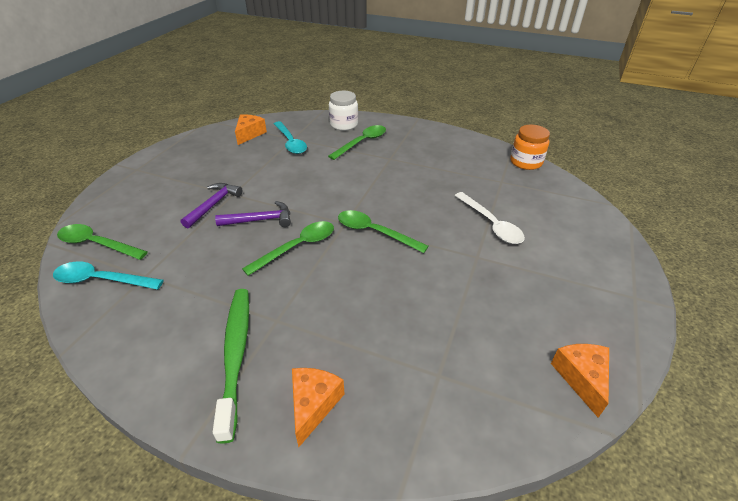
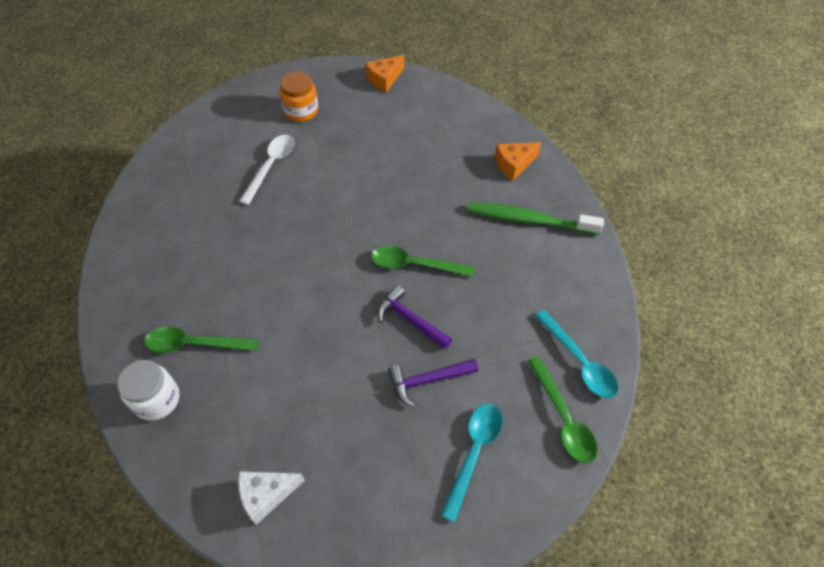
camera: 130 degrees left, 15 degrees up
(235, 355) = (529, 220): green toothbrush -> green toothbrush turned 60 degrees clockwise
(249, 134) = (266, 495): orange cheese -> white cheese
(290, 142) = (251, 421): turquoise spoon -> turquoise spoon (474, 453)
(374, 232) = (348, 229): green spoon -> none
(526, 162) = (138, 185): orange jar -> orange jar (301, 111)

